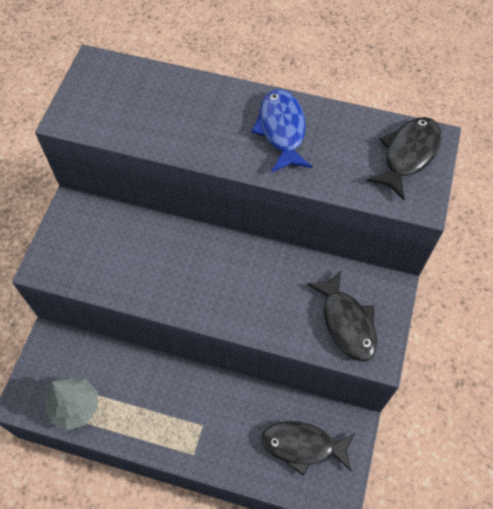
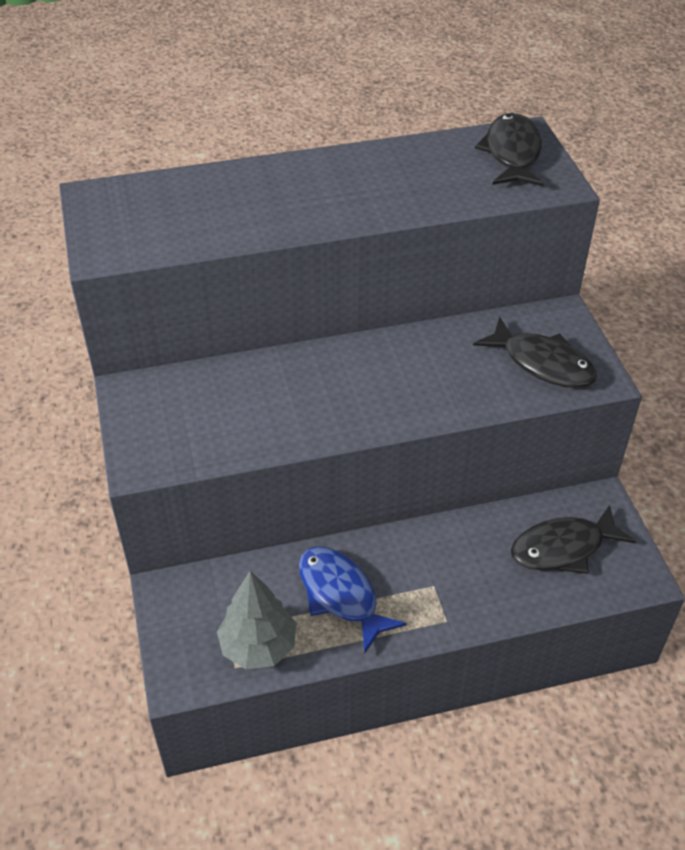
camera: 30 degrees left, 15 degrees down
(282, 130) = (364, 178): blue fish -> blue fish (341, 595)

